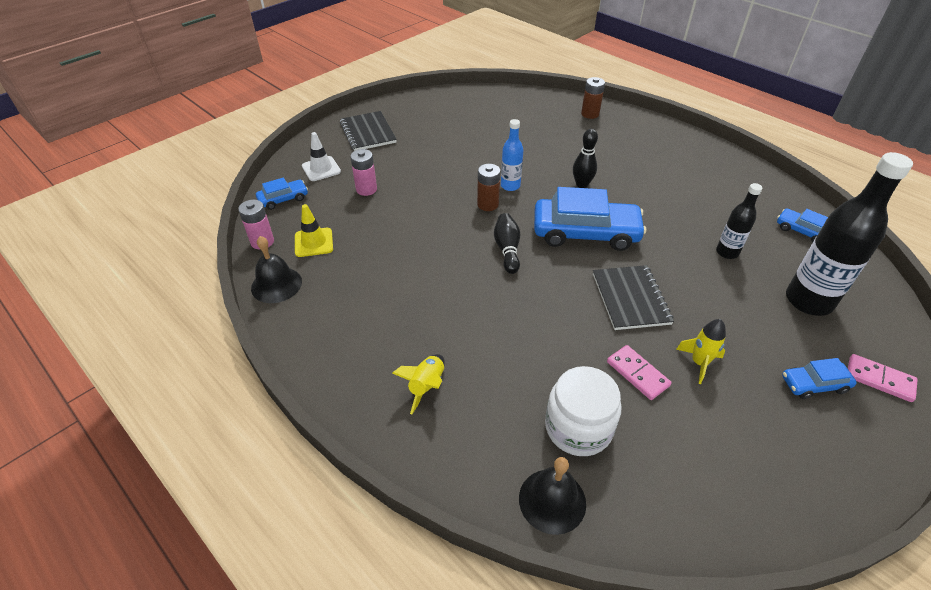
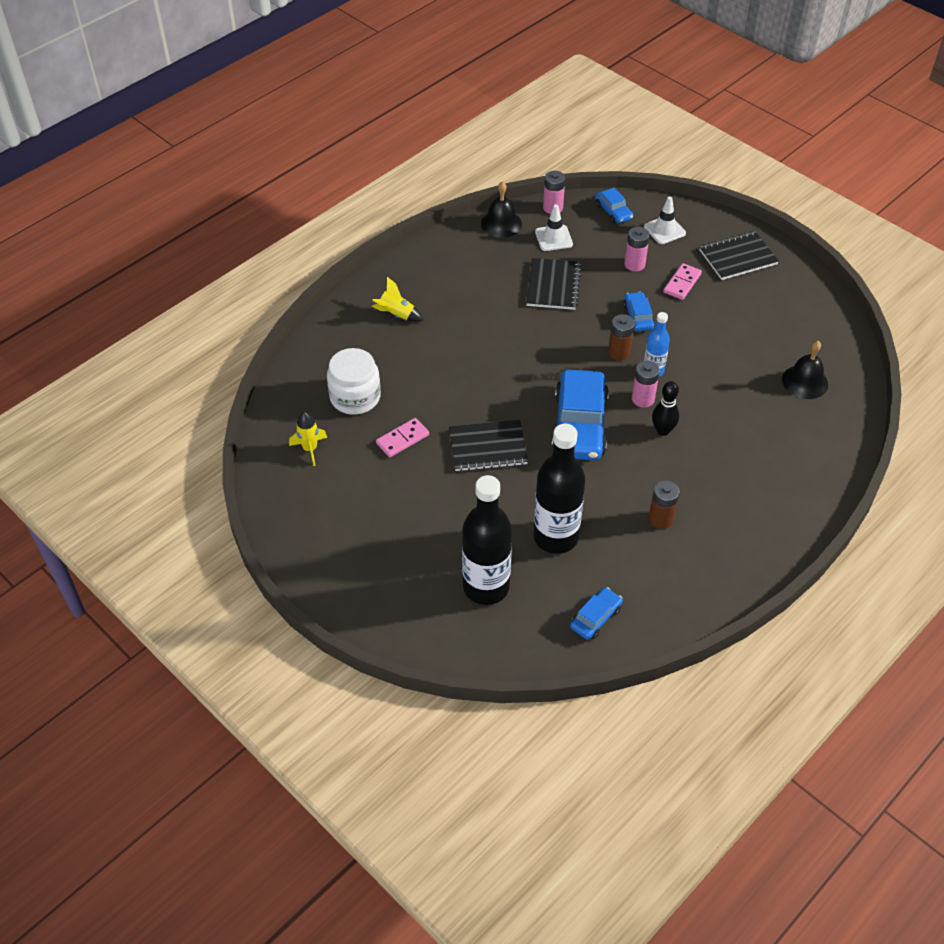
camera: 90 degrees right, 5 degrees up
(313, 242) = (553, 238): yellow traffic cone -> white traffic cone
(389, 245) = (553, 285): none -> black notebook
(507, 249) = (551, 365): black bowling pin -> none
(546, 193) = (643, 399): none -> pink battery
(552, 500) = (300, 378): black bell -> black bell (805, 382)
(590, 114) = (821, 455): brown battery -> brown battery (660, 519)
(699, 363) = (412, 482): yellow rocket -> yellow rocket (310, 449)
(727, 252) = (555, 537): black bottle -> black bottle, size x1.90
(814, 384) = (386, 558): blue car -> blue car (638, 317)
(879, 379) = (388, 609): pink domino -> pink domino (682, 283)

